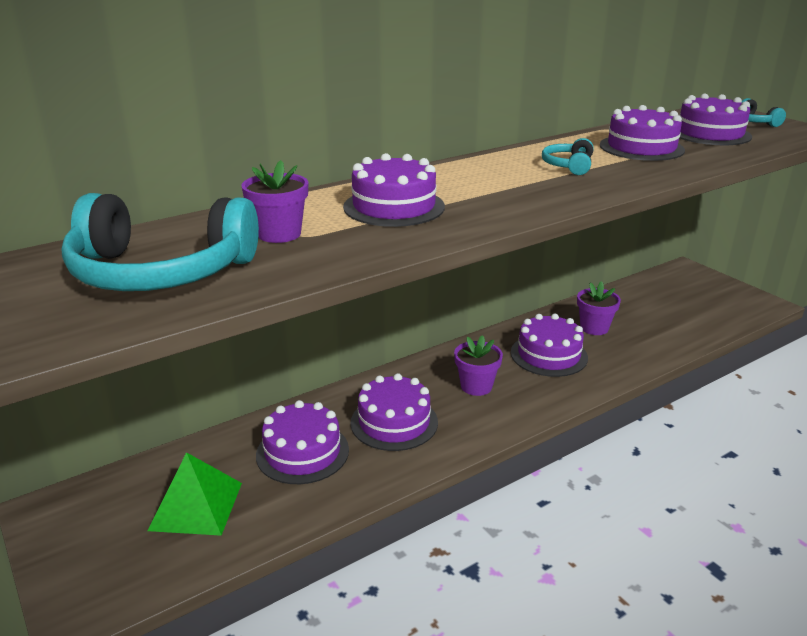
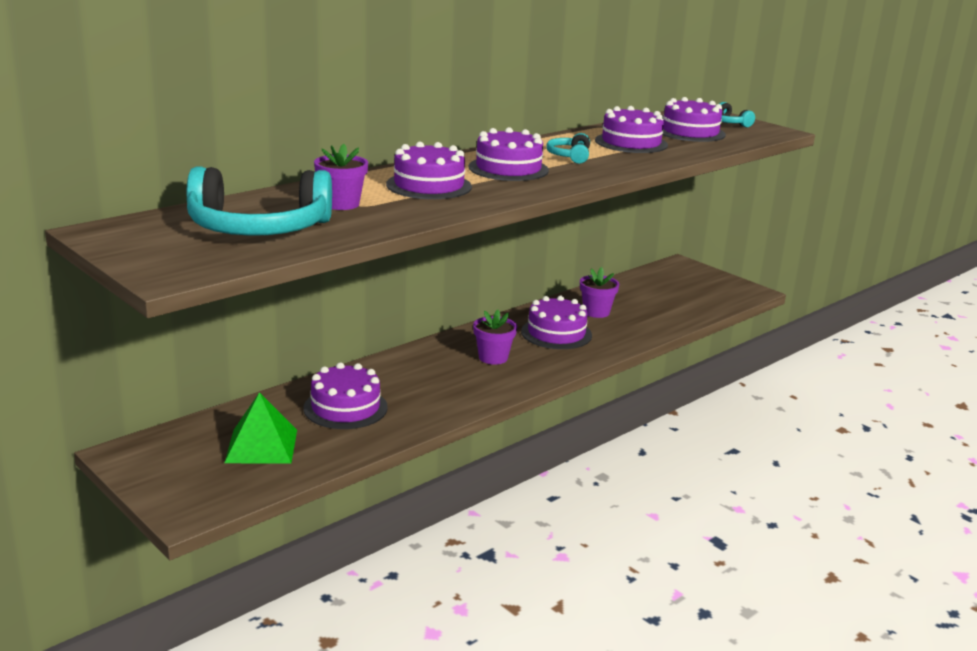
camera: 10 degrees left, 5 degrees down
(394, 422) = (423, 385): purple cake -> purple cake (508, 168)

